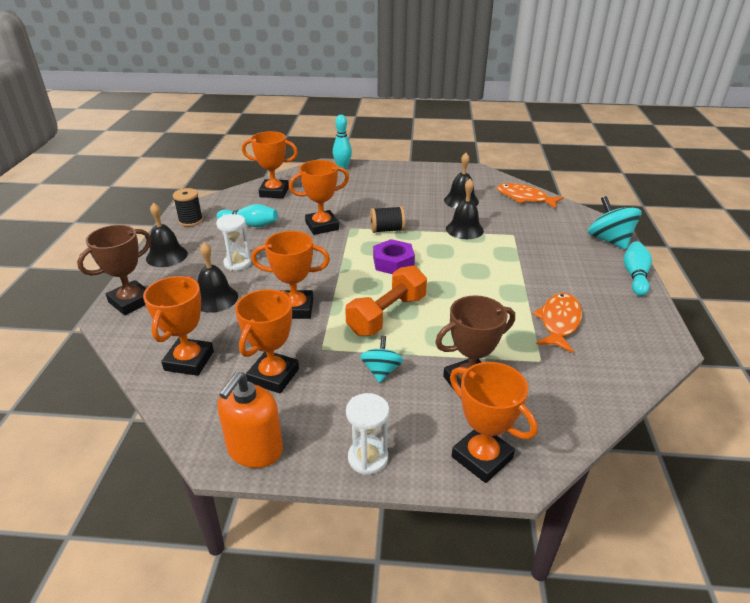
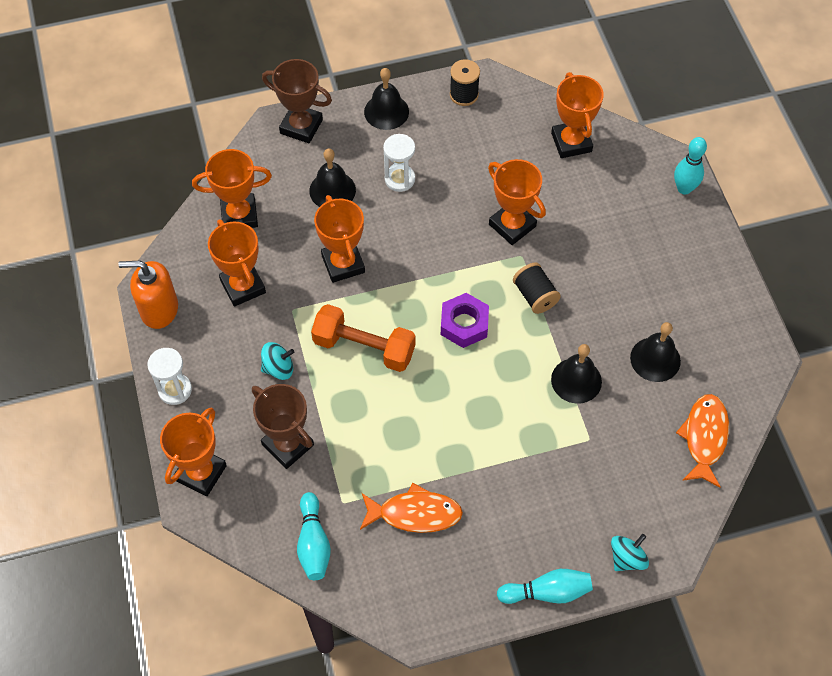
camera: 70 degrees right, 25 degrees up
(250, 224) = (482, 154): turquoise bowling pin -> turquoise bowling pin (313, 543)
(273, 376) = (243, 286): orange trophy -> orange trophy turned 60 degrees clockwise
(609, 240) = (627, 558): turquoise spinning top -> turquoise spinning top, size x0.61

